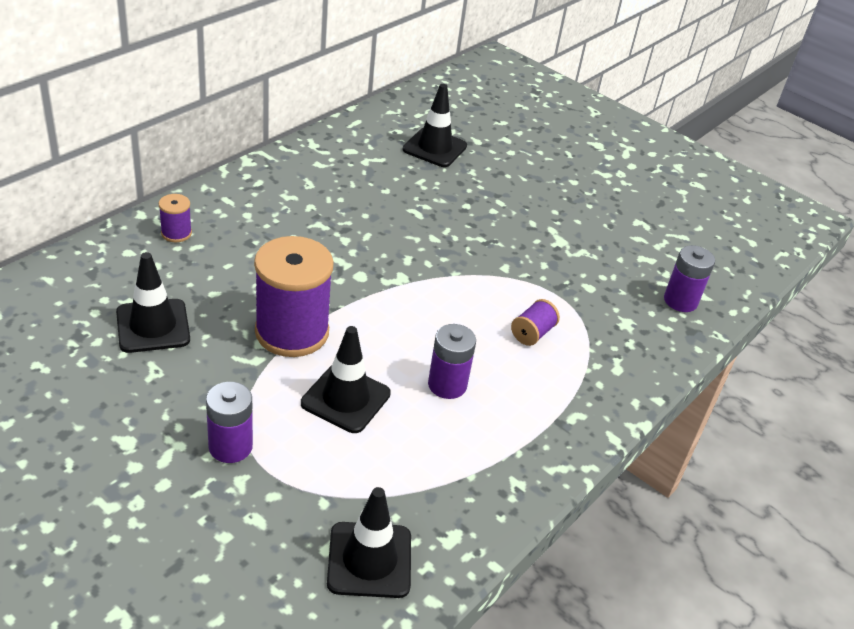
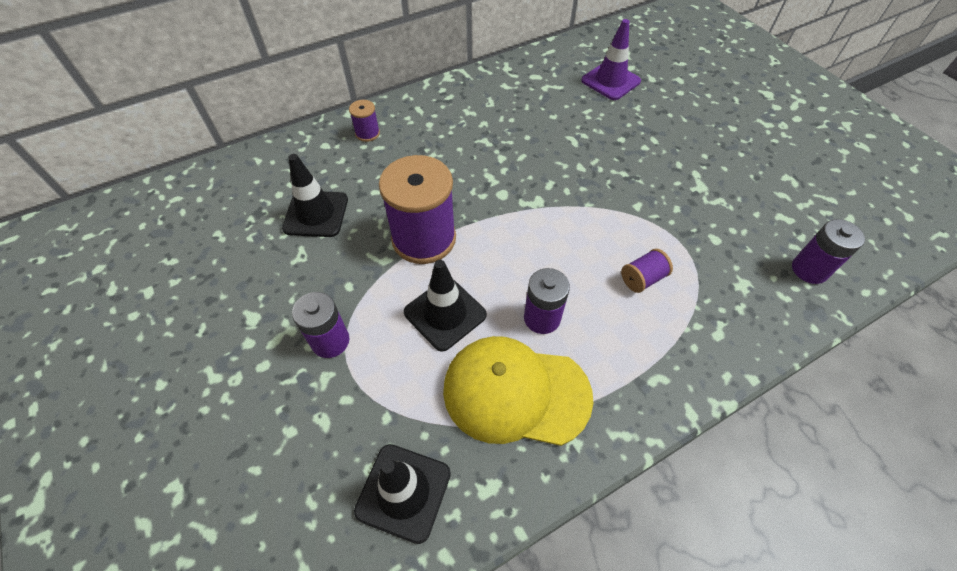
camera: 25 degrees right, 15 degrees up
(434, 148) = (610, 81): black traffic cone -> purple traffic cone
(446, 454) = (516, 392): none -> yellow cap

